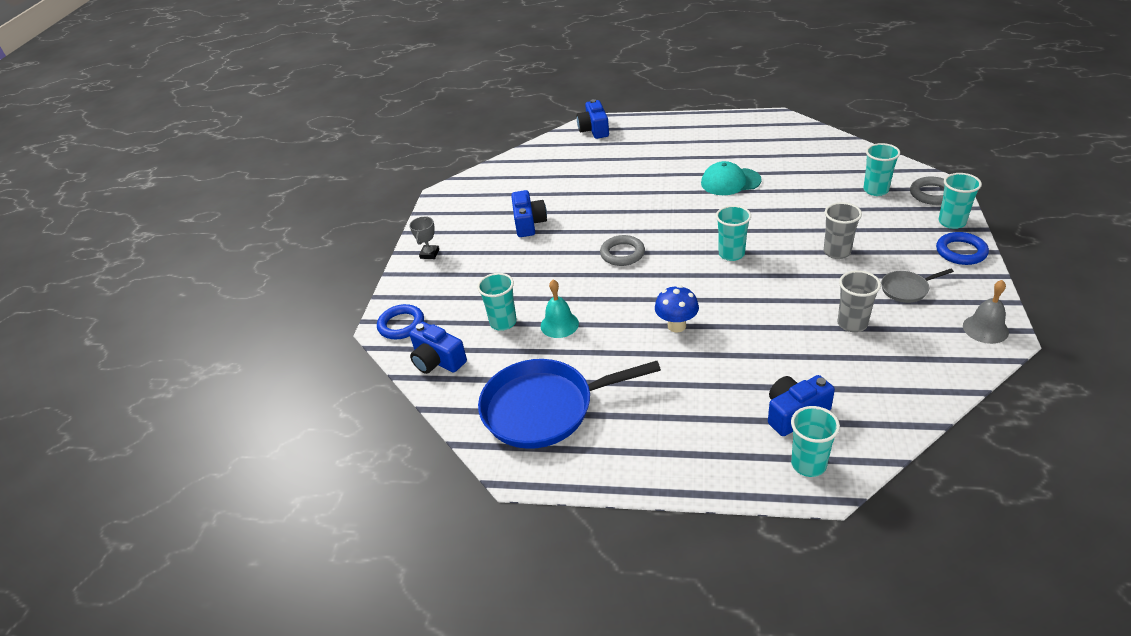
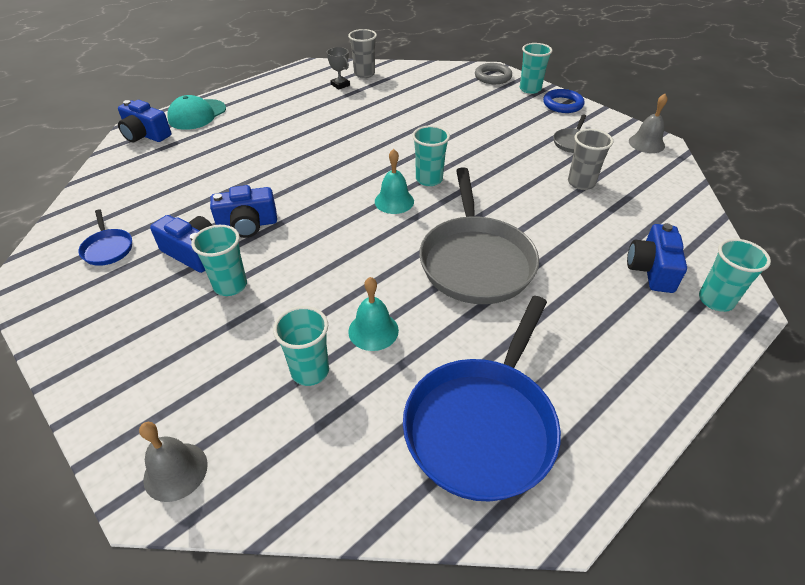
camera: 55 degrees left, 5 degrees up
(401, 325) = (175, 471): blue ring -> grey bell
(429, 254) = (99, 358): grey trophy -> grey trophy (340, 85)
(437, 361) = (290, 475): blue camera -> blue camera (247, 225)
(494, 197) = (108, 248): none -> blue pan
(622, 253) = (337, 228): grey ring -> none
(676, 326) = (475, 261): blue mushroom -> grey pan
(683, 256) = (394, 201): none -> turquoise bell
(730, 182) = (344, 126): turquoise cap -> turquoise cap (197, 115)
(837, 252) = (496, 140): grey cup -> grey cup (364, 74)
(875, 190) = (456, 88): turquoise cup -> turquoise cup (230, 285)

